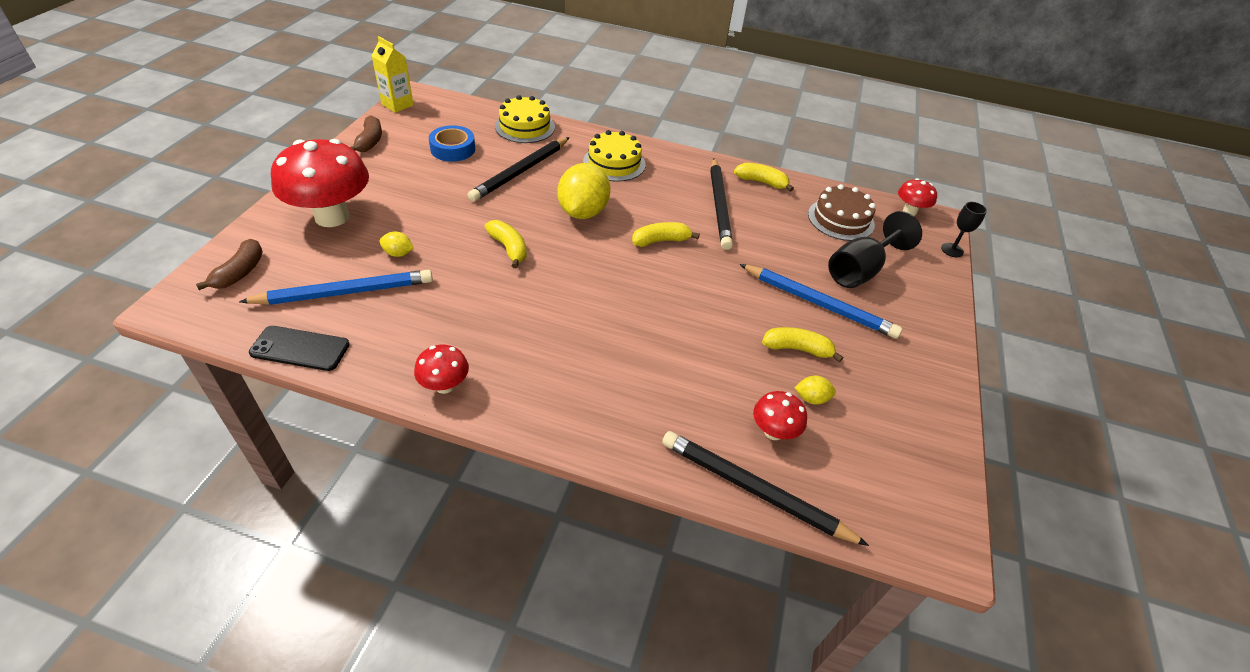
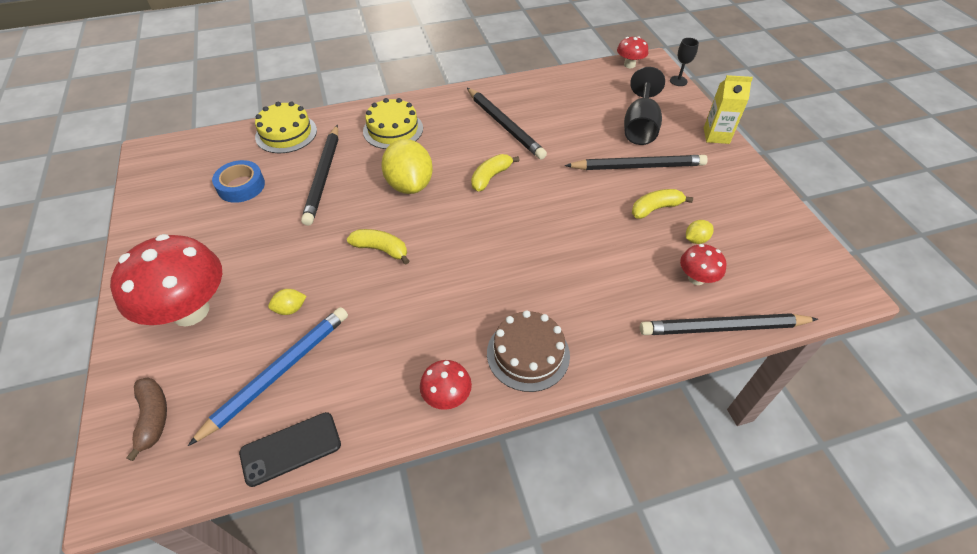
camera: 30 degrees left, 5 degrees up
(370, 141) = (151, 219): brown banana -> none
(397, 105) = (142, 169): yellow carton -> yellow carton (716, 136)
(761, 182) = (516, 91): yellow banana -> none
(819, 304) = (638, 167): blue pencil -> black pencil
(840, 219) = (593, 93): brown cake -> brown cake (528, 354)

